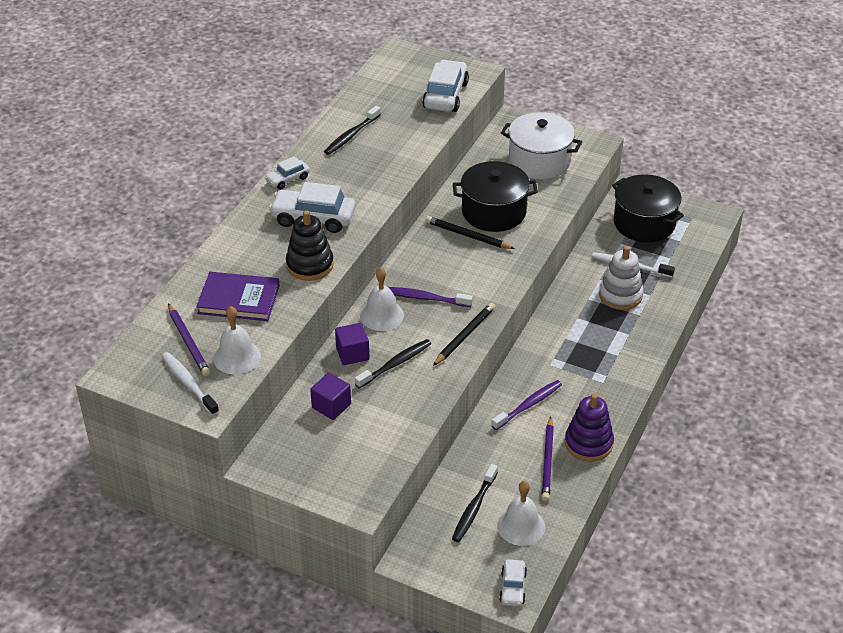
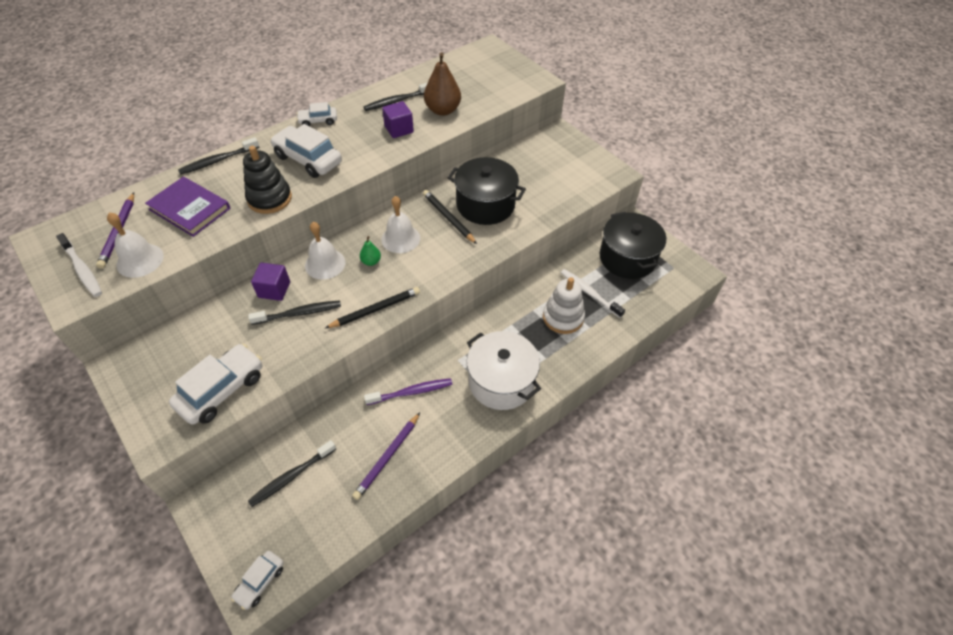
camera: 25 degrees right, 10 degrees up
(188, 383) = (82, 269): white toothbrush -> white toothbrush turned 150 degrees clockwise
(221, 249) = (218, 161): none -> black toothbrush
(331, 406) = (218, 332): purple cube -> purple cube (399, 129)
(406, 131) = (442, 110): none -> brown pear
(425, 298) = (371, 261): purple toothbrush -> green pear
(445, 95) = (498, 91): white car -> white car (222, 390)
(521, 526) = (316, 516): white bell -> white bell (400, 238)
(539, 161) = (556, 173): white pot -> white pot (501, 381)
(588, 443) = (436, 454): purple stacking toy -> none

